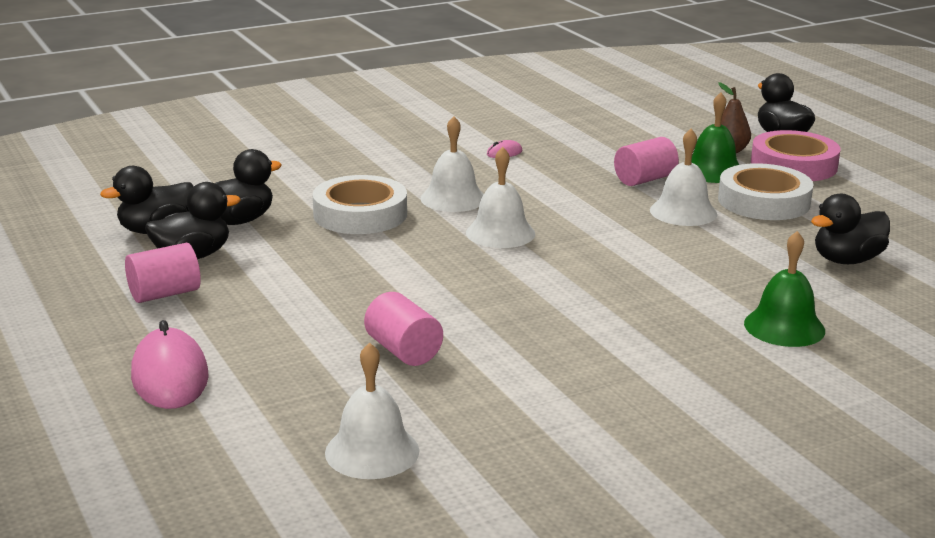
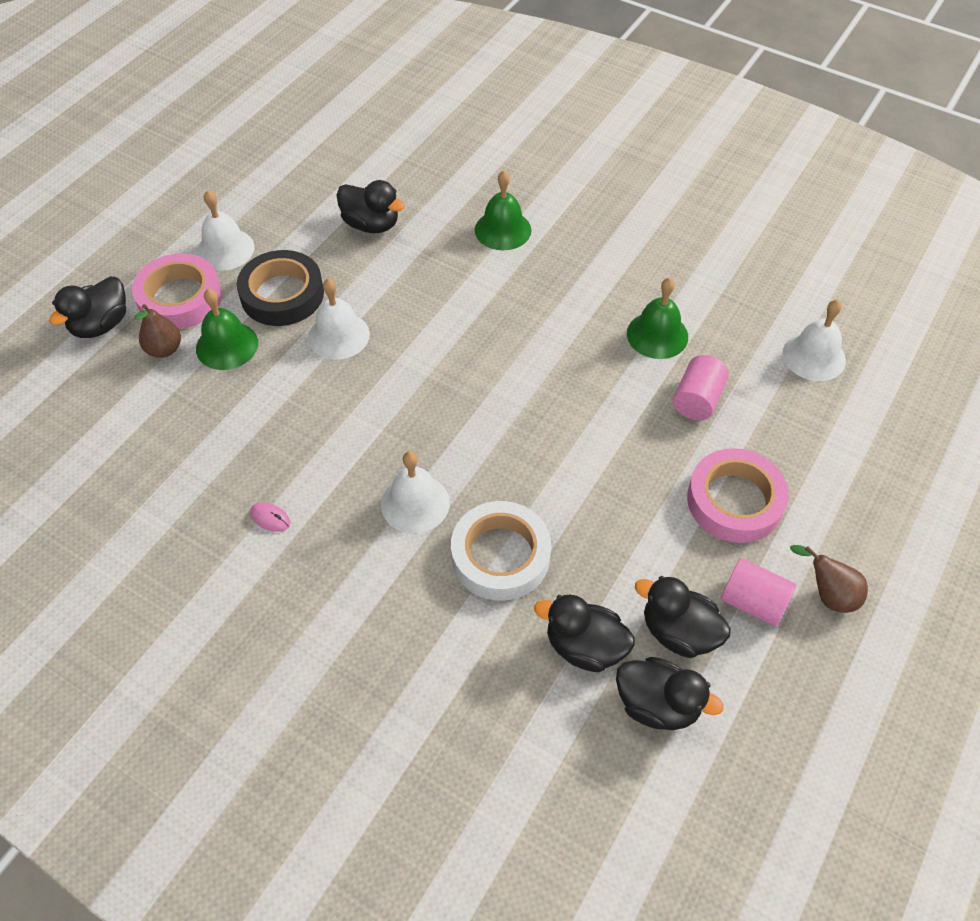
camera: 120 degrees left, 30 degrees up
(113, 329) = (828, 594): none -> brown pear
(170, 376) = (845, 510): pink mouse -> none
(265, 324) = (734, 501): none -> pink tape
(500, 233) = (466, 434): white bell -> white bell (225, 249)
(519, 362) = (657, 335): none -> green bell
(644, 179) = (278, 384): pink cylinder -> none
(764, 201) = (282, 294): white tape -> black tape

